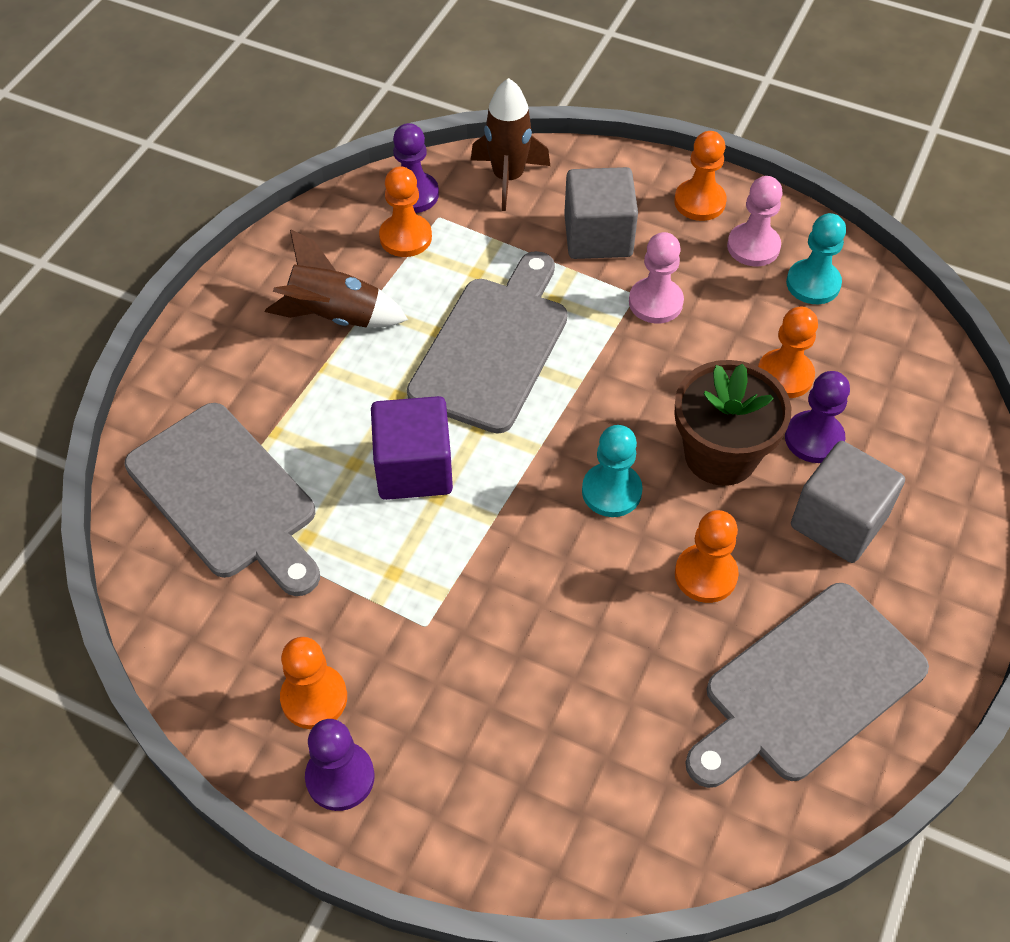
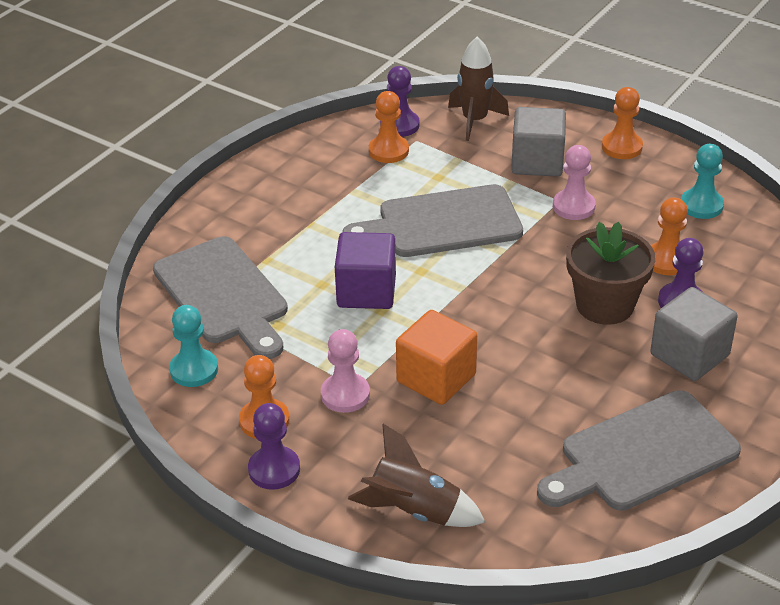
camera: 10 degrees right, 15 degrees down
(335, 316) = (325, 194): brown rocket -> brown rocket (414, 510)
(493, 347) = (442, 223): grey cutting board -> grey cutting board turned 135 degrees counterclockwise
(527, 599) = (436, 378): none -> orange cube
(611, 491) = (514, 319): turquoise pawn -> turquoise pawn (194, 370)
(705, 575) = (577, 377): orange pawn -> none
(753, 246) = (658, 178): pink pawn -> pink pawn (345, 395)

